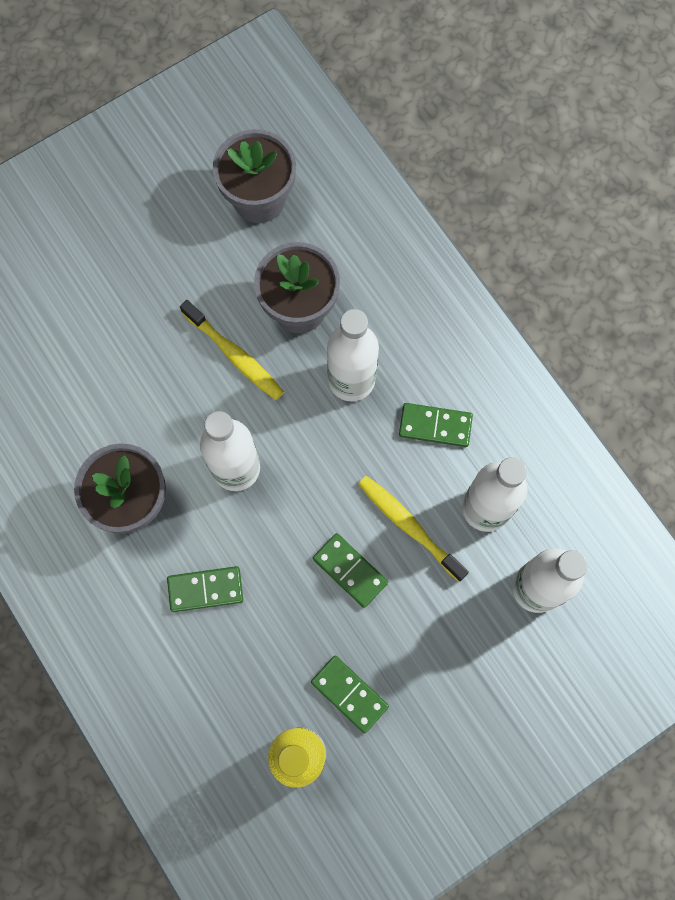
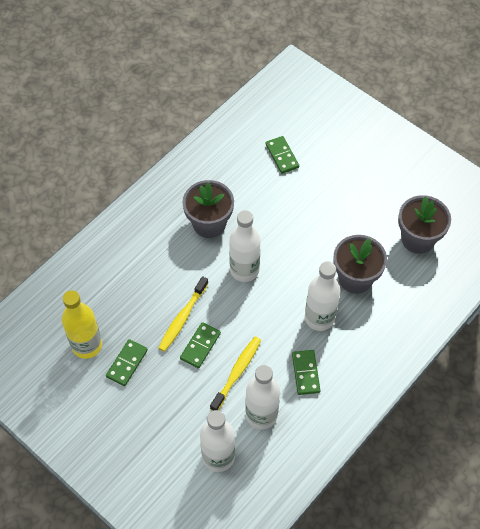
camera: 75 degrees right, 15 degrees down
(205, 589) = (169, 273): green domino -> green domino (282, 156)
(235, 355) = (313, 252): yellow toothbrush -> yellow toothbrush (182, 318)

